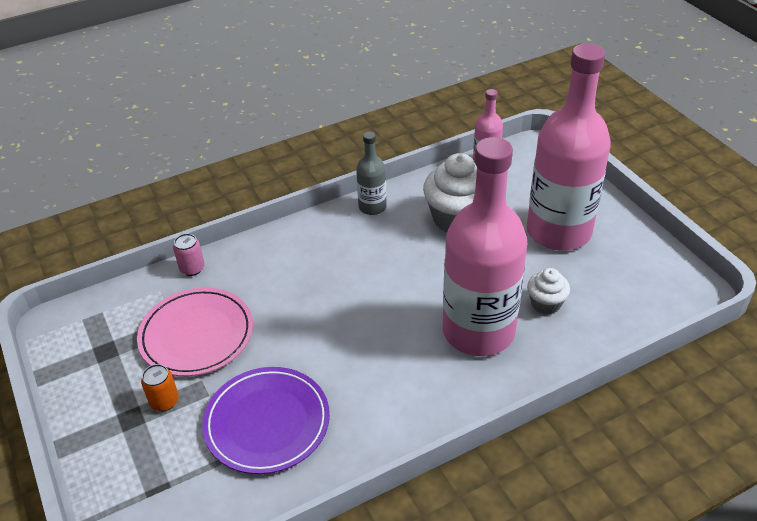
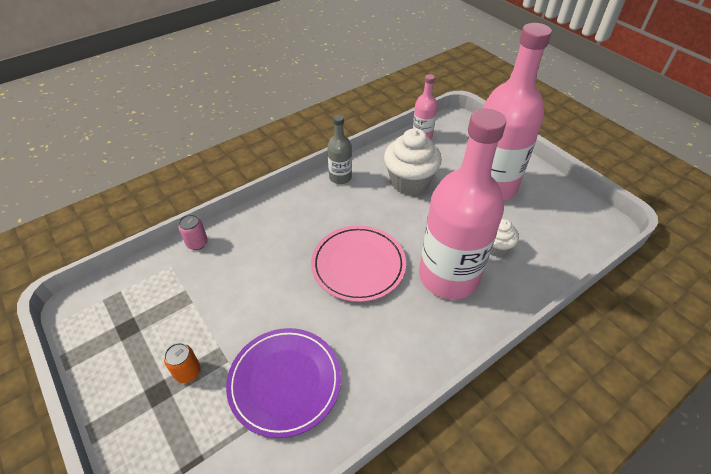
camera: 10 degrees left, 5 degrees up
(196, 335) = (209, 304): pink plate -> pink plate (358, 265)

